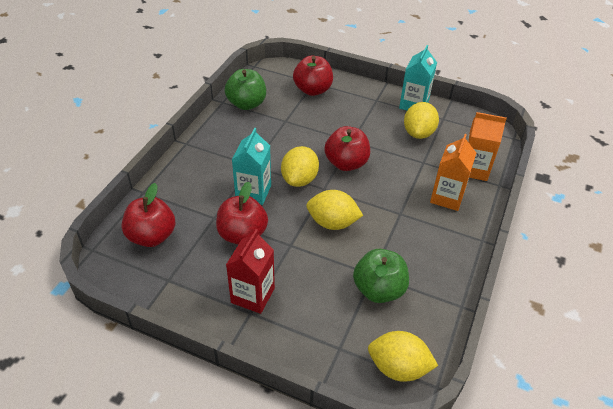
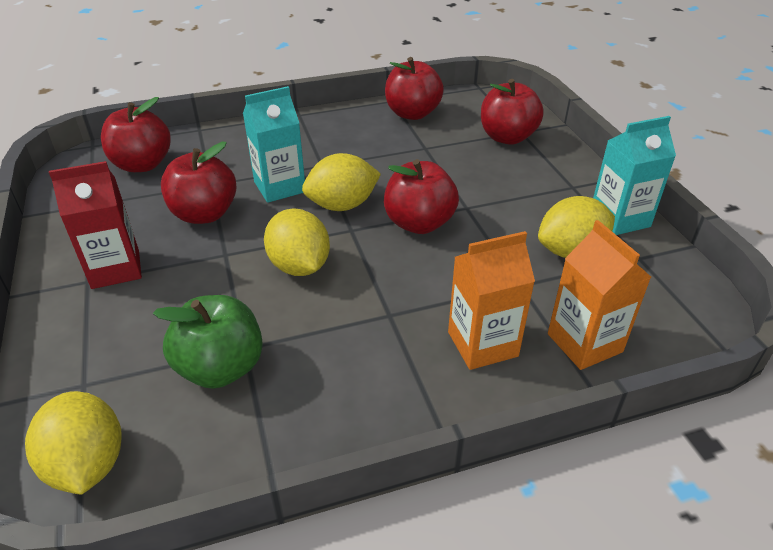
camera: 50 degrees right, 5 degrees down
(246, 104) = (412, 113): green apple -> red apple

